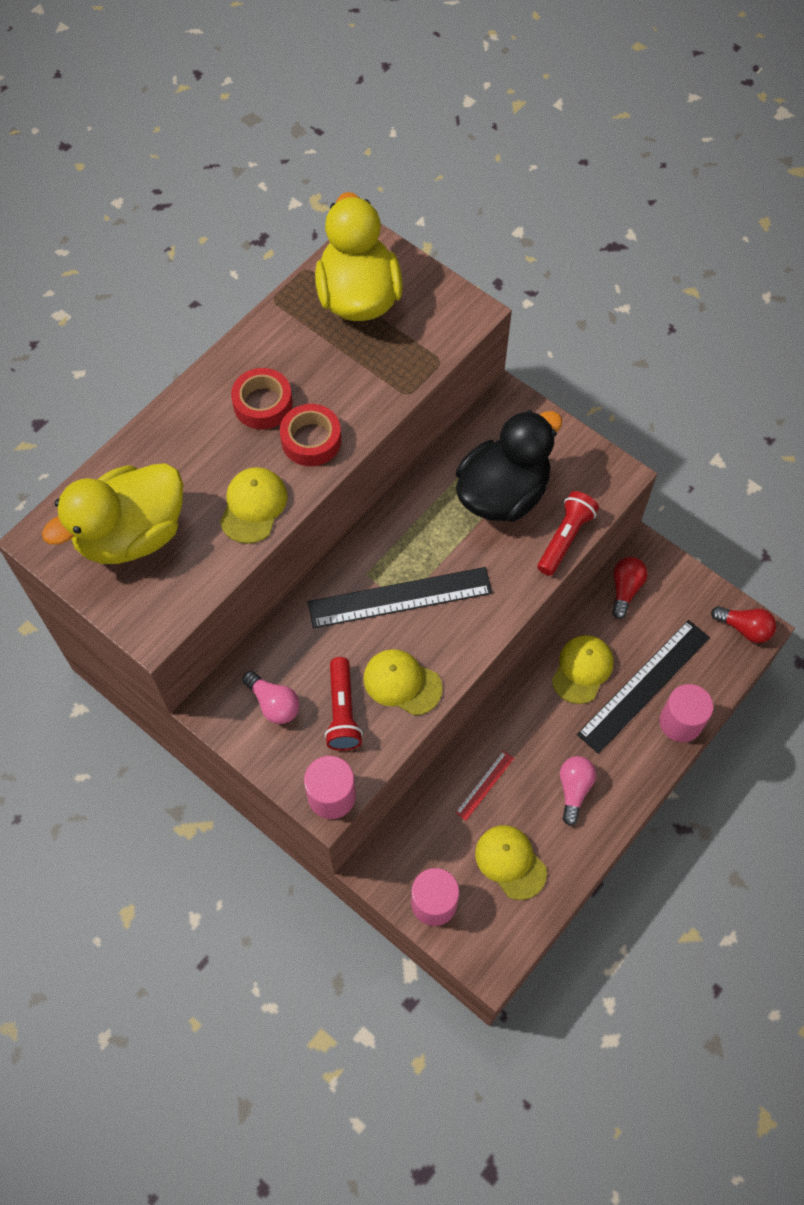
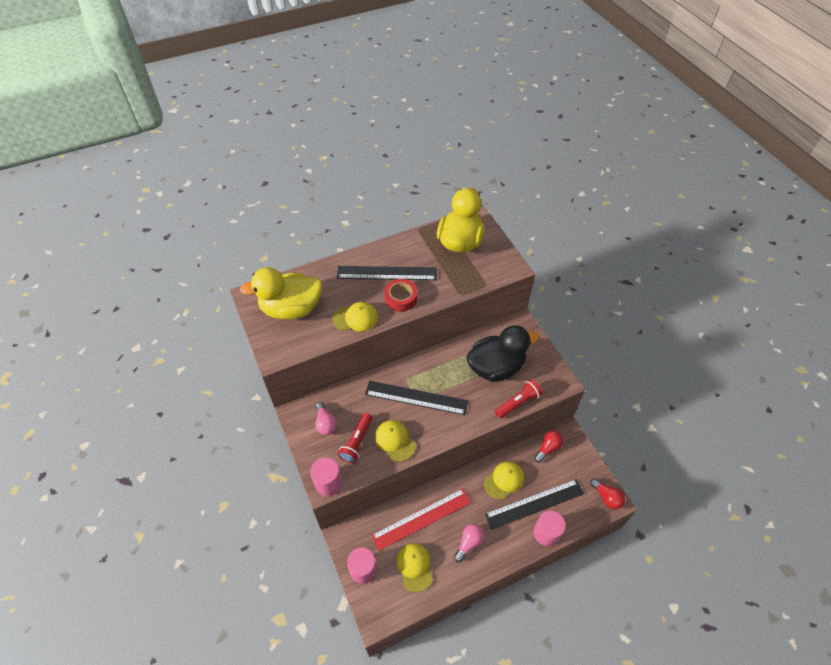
camera: 25 degrees right, 10 degrees down
(253, 506) = (355, 318): yellow cap -> yellow cap turned 45 degrees clockwise
(263, 404) = (387, 273): red tape -> black ruler
(484, 785) = (421, 518): red ruler -> red ruler, size x2.20

